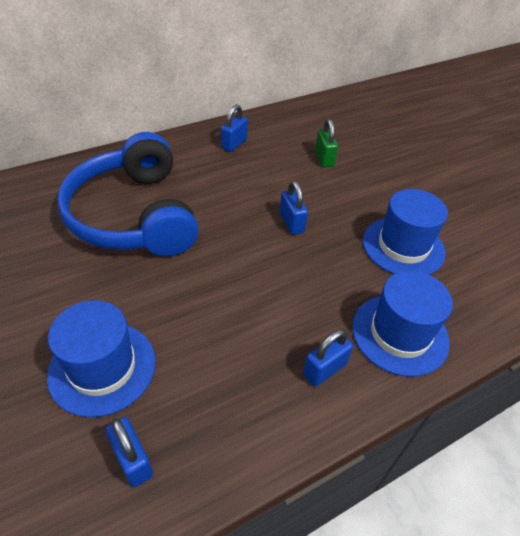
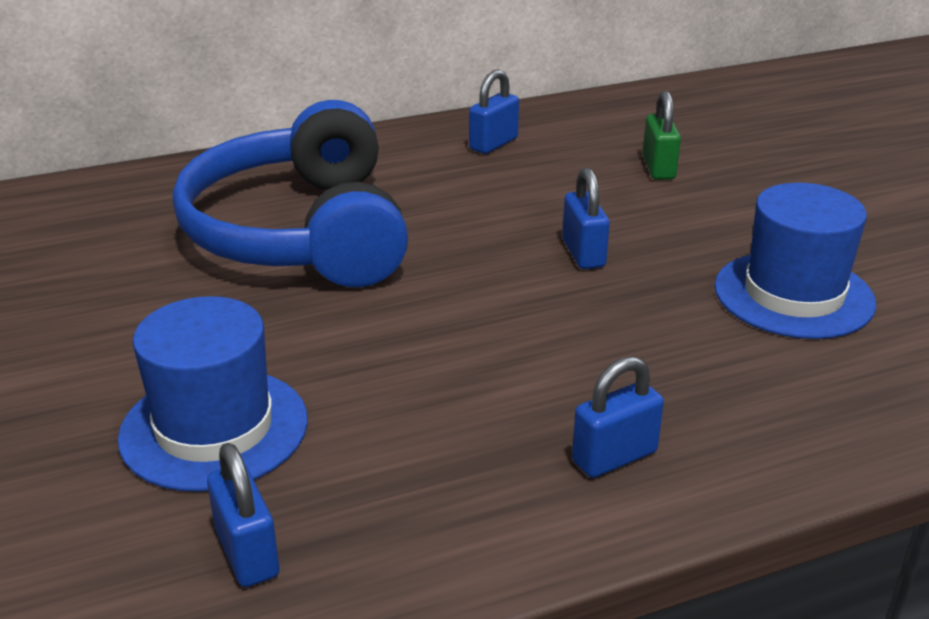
camera: 10 degrees right, 15 degrees down
(400, 334) = (768, 416): blue hat -> none

